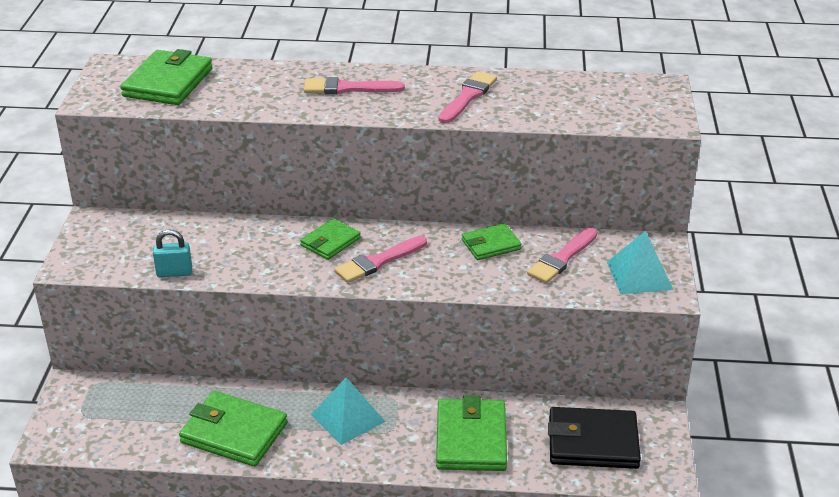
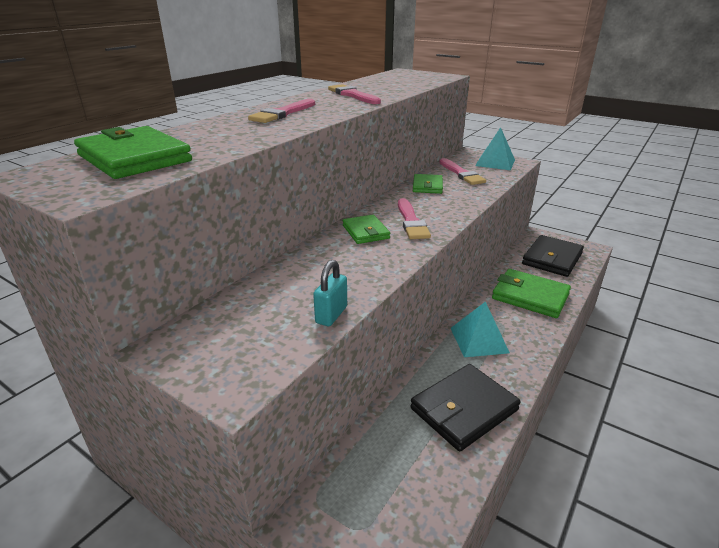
camera: 60 degrees left, 5 degrees down
(234, 433) = (464, 409): green wallet -> black wallet

